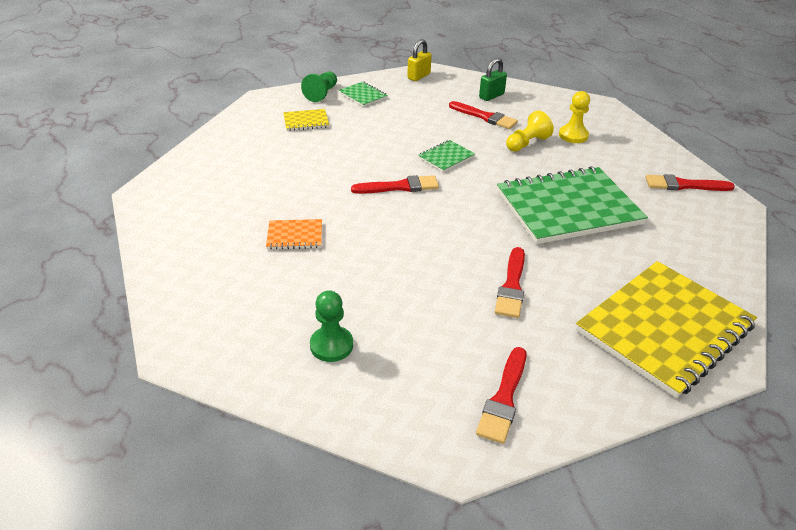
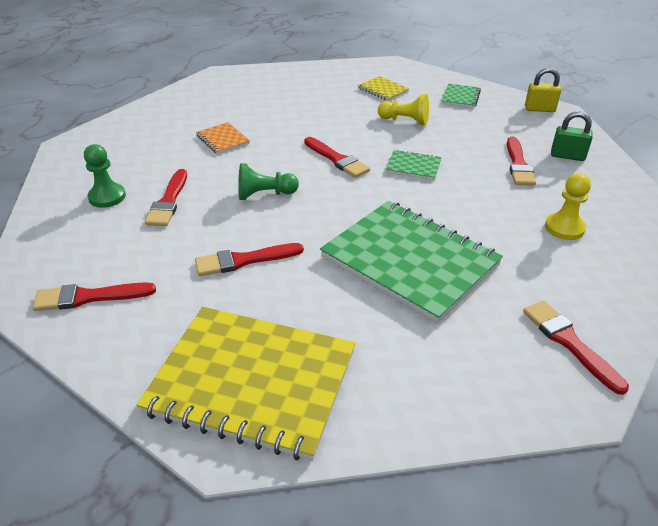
camera: 60 degrees right, 0 degrees up
(322, 94) = (435, 81): green pawn -> green pawn (265, 194)
(379, 304) = (168, 201): none -> red brush
(527, 143) = (502, 203): yellow pawn -> yellow pawn (405, 121)

